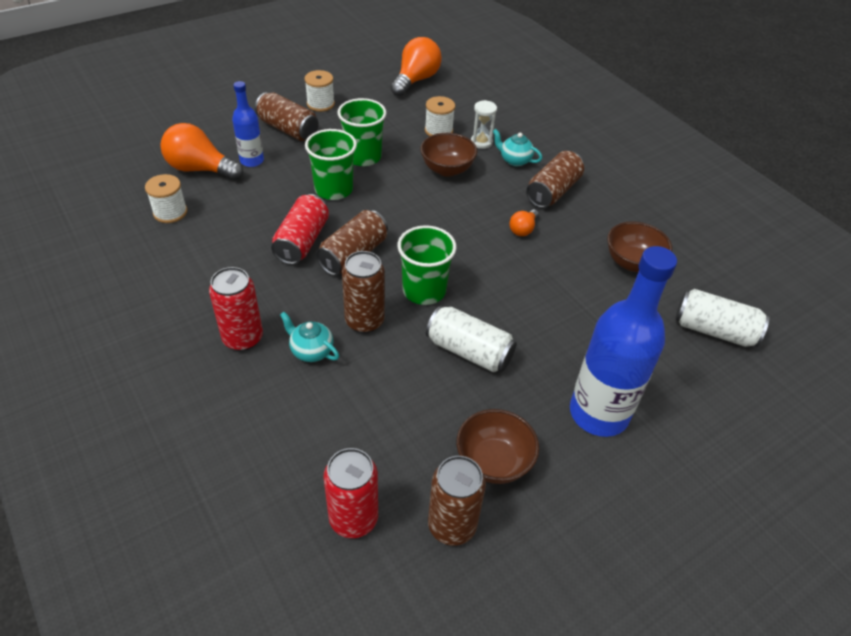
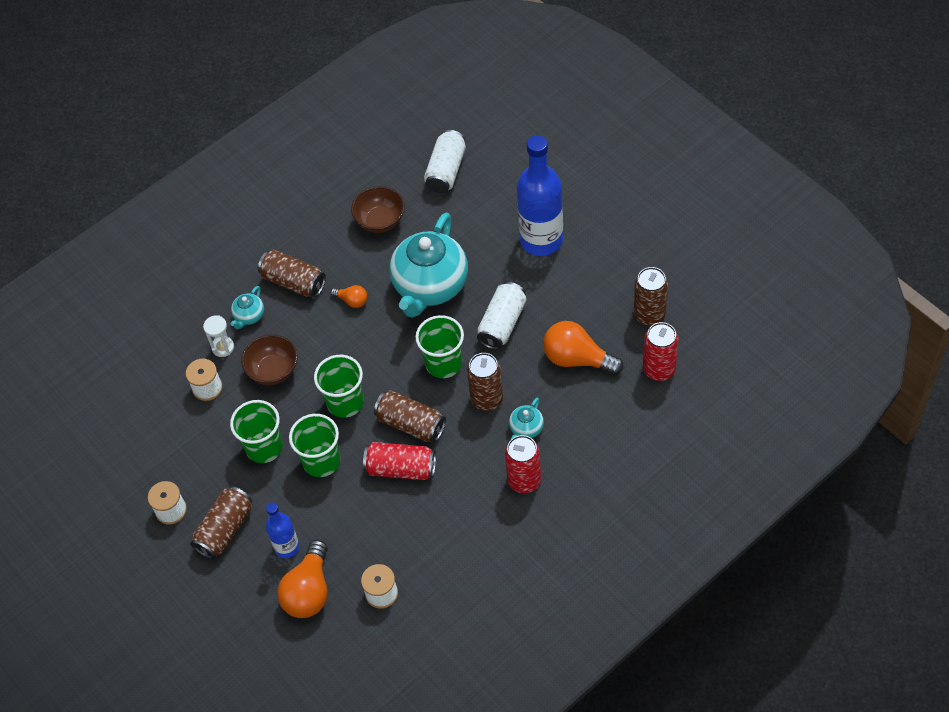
camera: 90 degrees left, 10 degrees up
(396, 211) = (345, 402): none -> green cup
(416, 80) = (108, 425): orange light bulb -> orange light bulb (577, 359)
(493, 462) = (596, 297): brown bowl -> none
(534, 293) = (430, 286): none -> turquoise teapot

